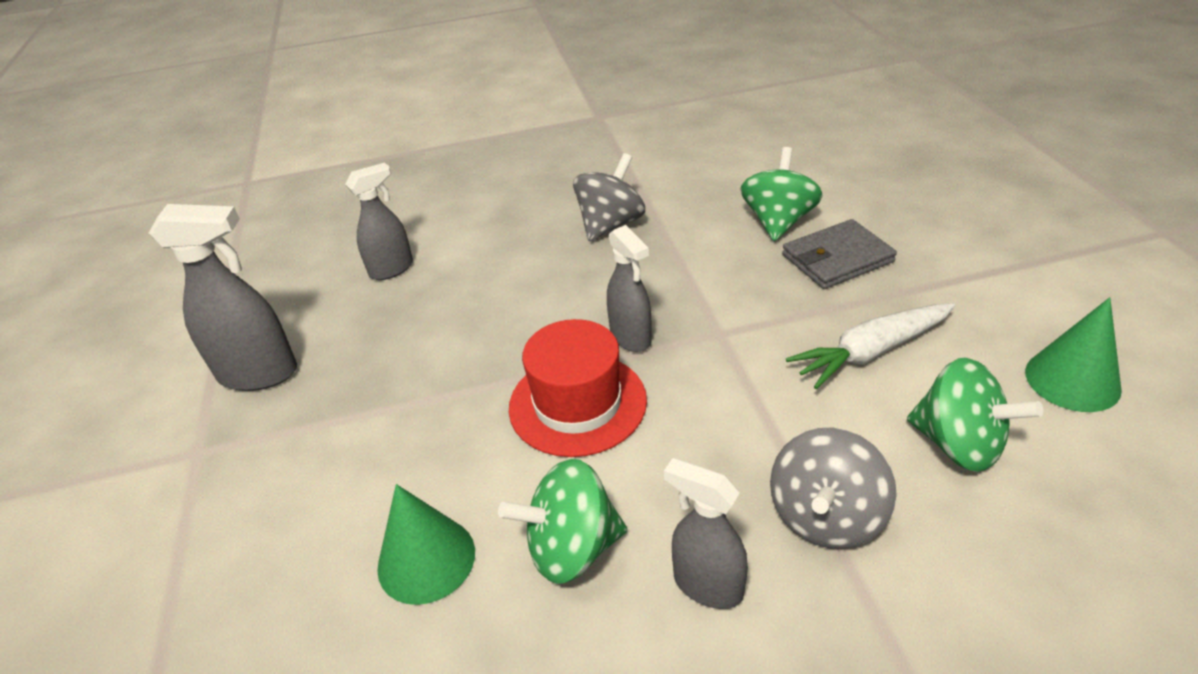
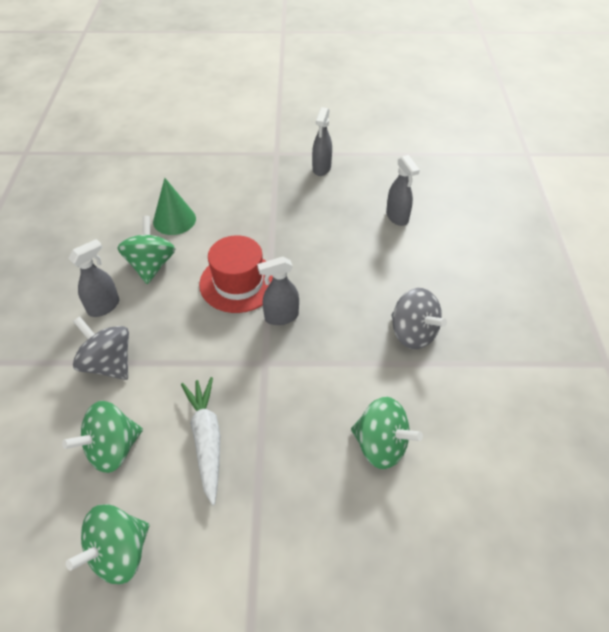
camera: 100 degrees right, 10 degrees up
(259, 374) = (321, 168): grey spray bottle -> grey spray bottle, size x0.66
(837, 258) = (315, 466): grey wallet -> none
(1072, 380) = (119, 553): green cone -> green spinning top

